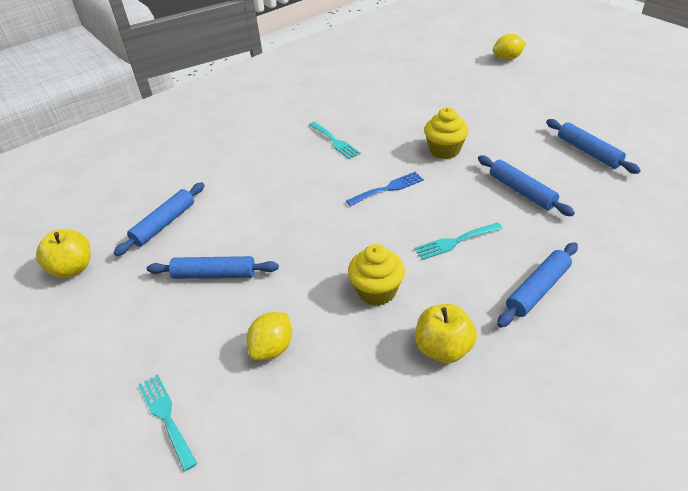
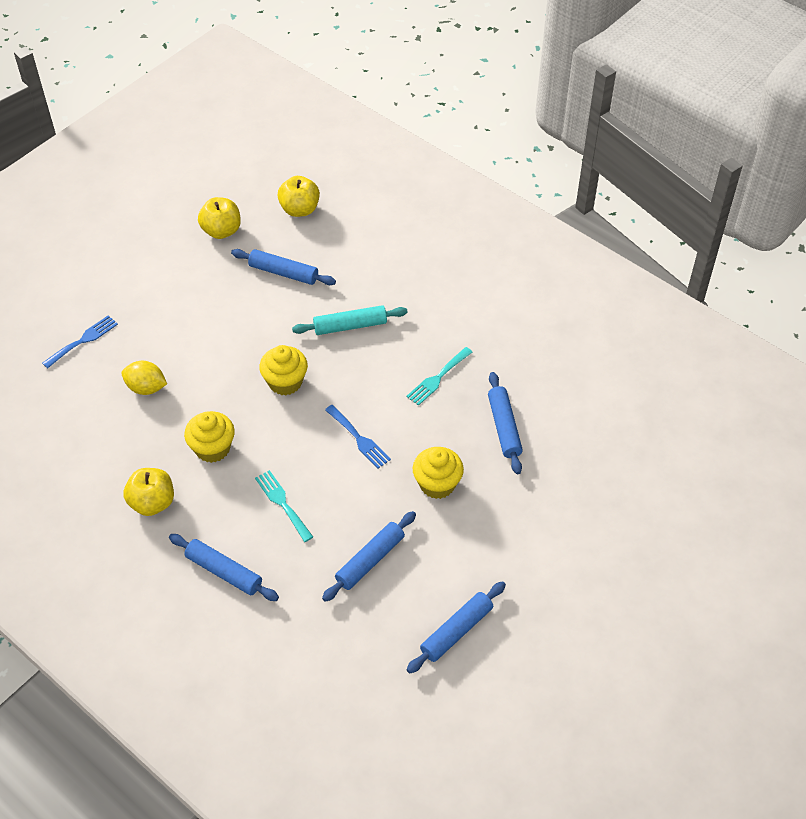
camera: 75 degrees right, 10 degrees up
(87, 207) = (300, 209): none -> yellow apple
(166, 416) = (83, 340): turquoise fork -> blue fork
(214, 274) = (223, 328): blue rolling pin -> blue rolling pin (504, 427)
(255, 185) = (350, 326): none -> turquoise rolling pin
(306, 231) = (285, 382): none -> yellow cupcake
(507, 58) = (682, 545): yellow lemon -> none

